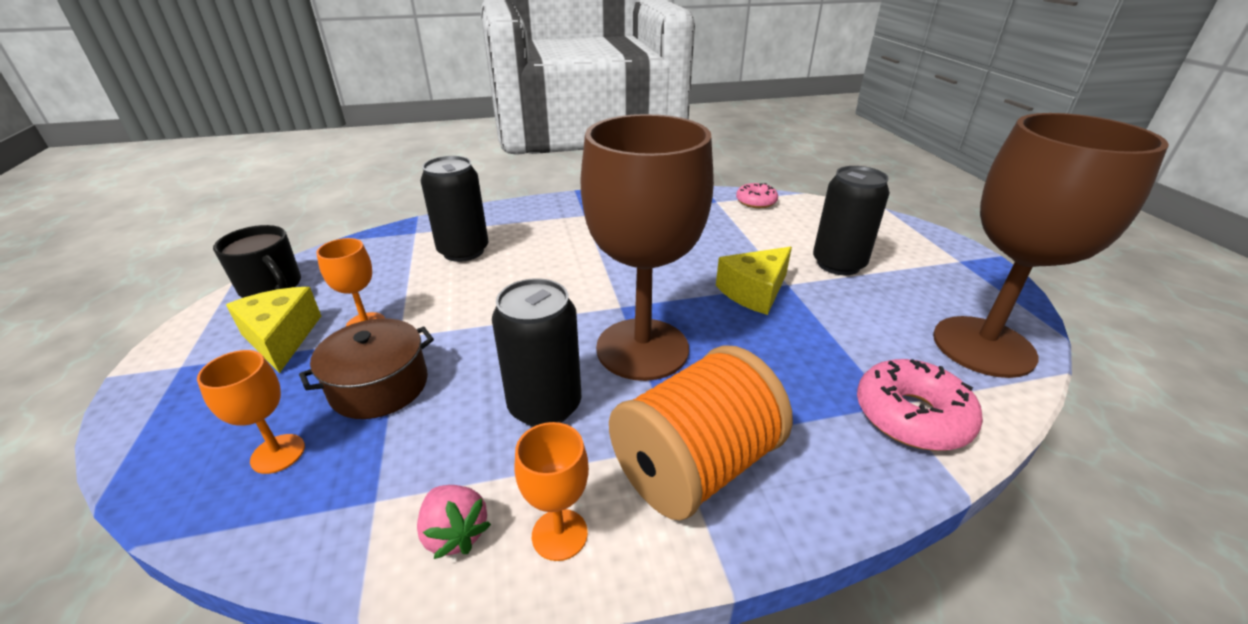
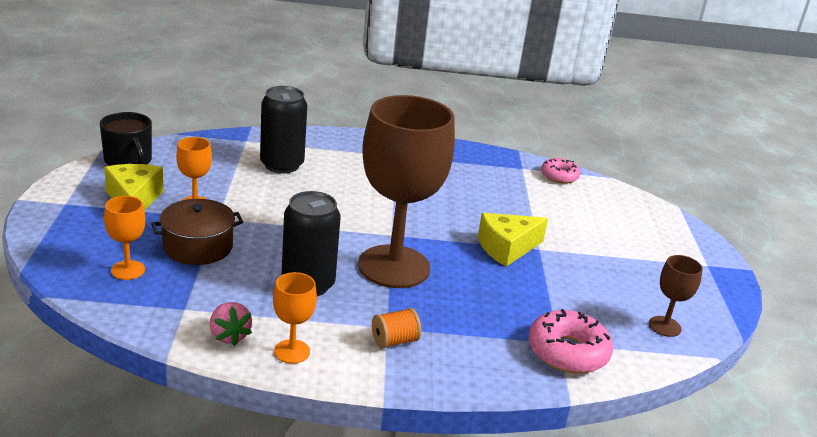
camera: 10 degrees right, 5 degrees down
(695, 466) = (394, 341): orange spool -> orange spool, size x0.43
(838, 264) = (595, 244): black can -> none
(983, 346) = (665, 326): brown goblet -> brown goblet, size x0.43

